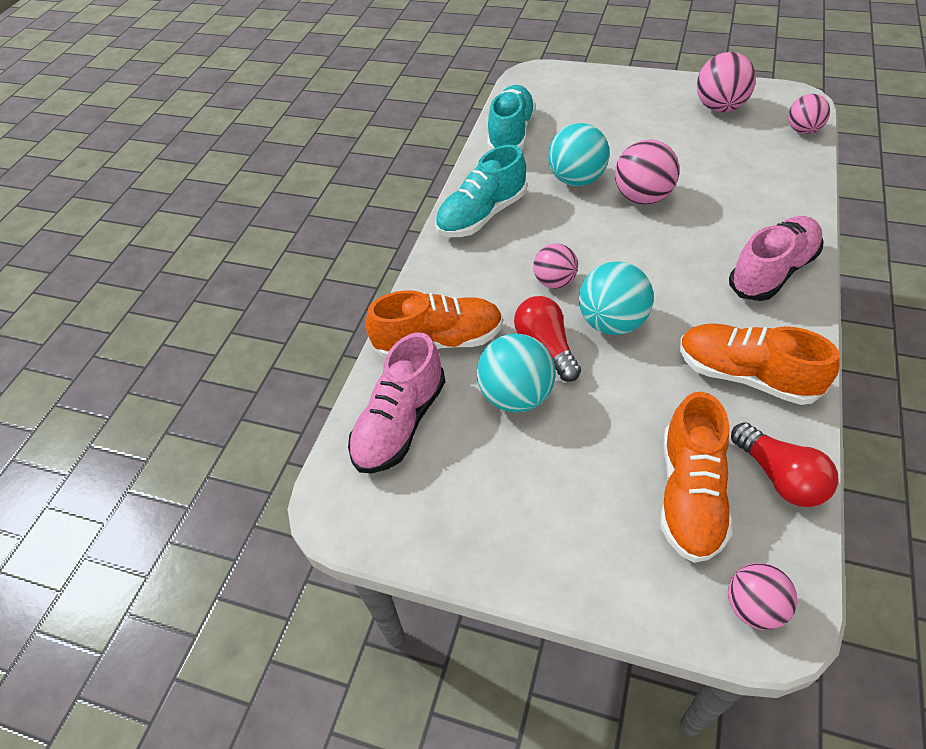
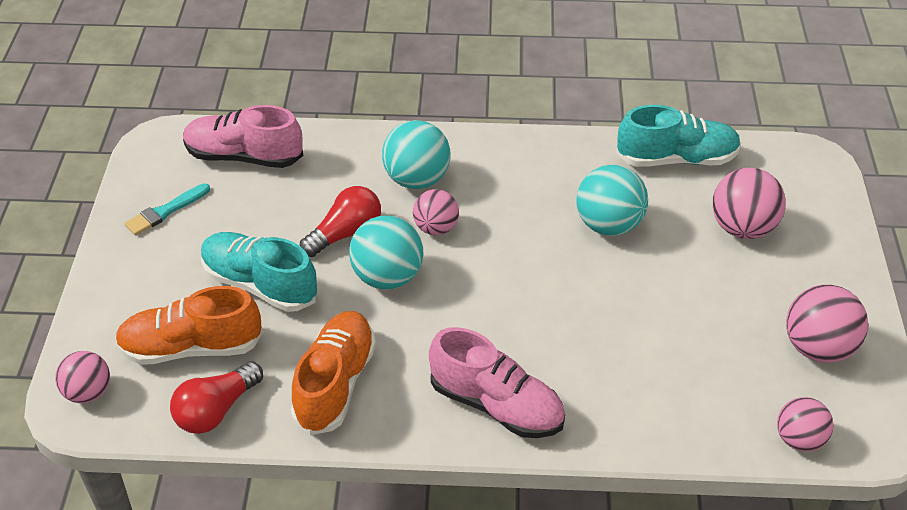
camera: 70 degrees right, 5 degrees down
(439, 341) = (339, 162): orange shoe -> none
(468, 508) = (165, 211): none -> turquoise brush
(482, 215) = (522, 159): turquoise shoe -> turquoise shoe (260, 284)
(516, 396) = (284, 222): turquoise ball -> turquoise ball (417, 179)
(642, 197) = (594, 284): pink ball -> pink ball (742, 228)

